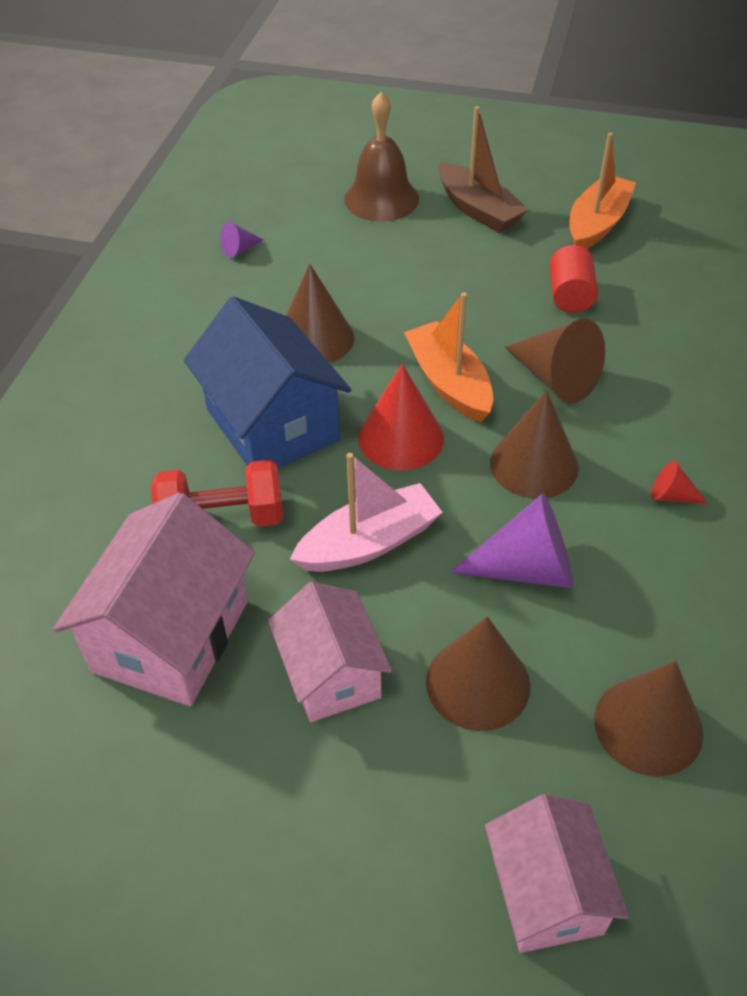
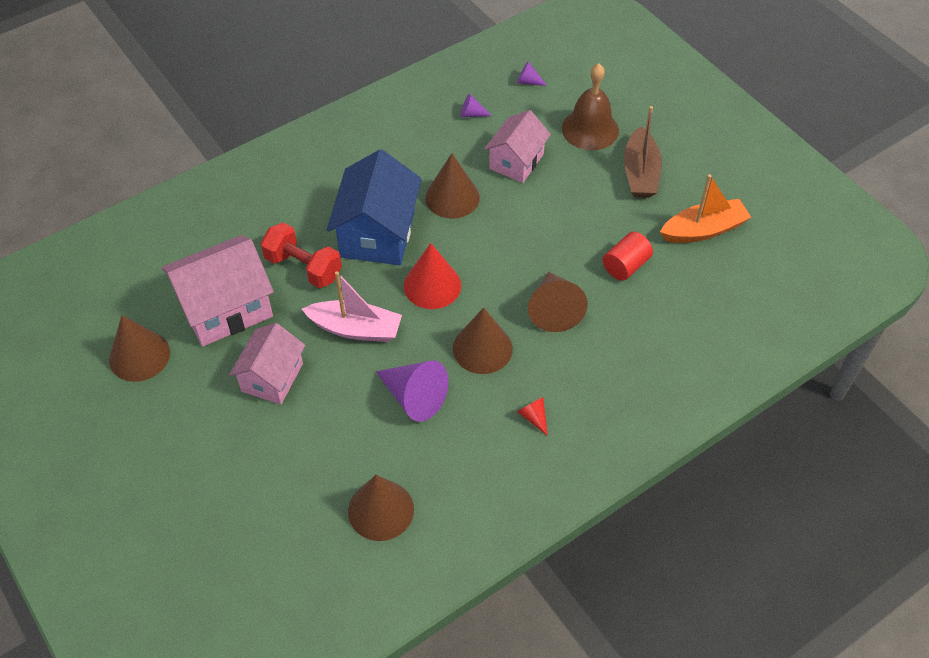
camera: 40 degrees right, 5 degrees up
(265, 190) = (528, 82): none -> purple cone
(449, 383) = (493, 272): orange boat -> none
(478, 683) = (329, 431): brown cone -> brown cone (139, 356)
(546, 892) = (257, 536): pink house -> pink house (516, 161)

